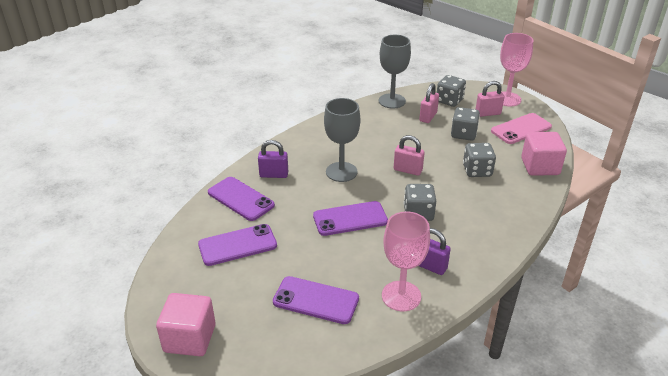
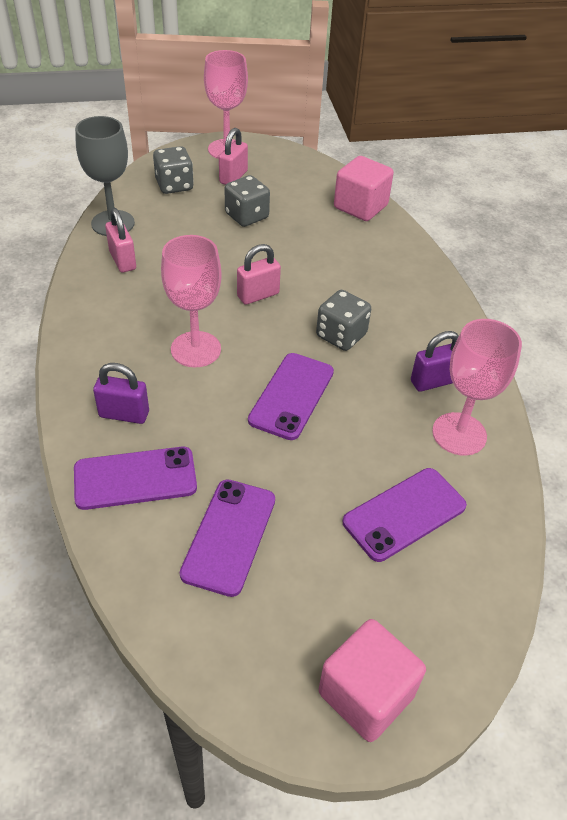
camera: 55 degrees left, 10 degrees up
(274, 175) = (124, 414): purple padlock -> purple padlock turned 60 degrees clockwise
(341, 172) = (196, 349): grey goblet -> pink goblet
(428, 117) = (182, 218): pink padlock -> pink padlock (122, 261)
(477, 171) = (319, 249): grey dice -> none
(521, 129) = (288, 176): pink phone -> none

